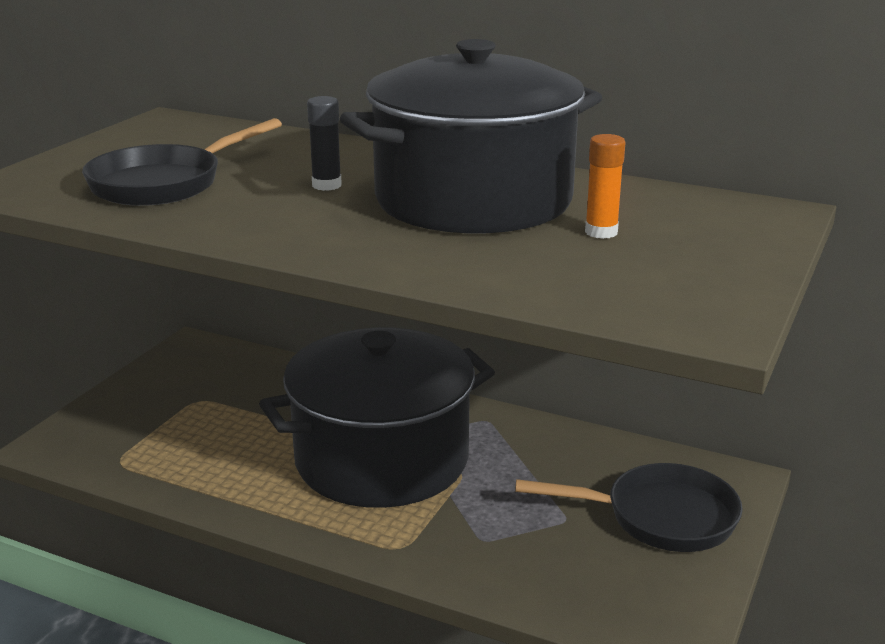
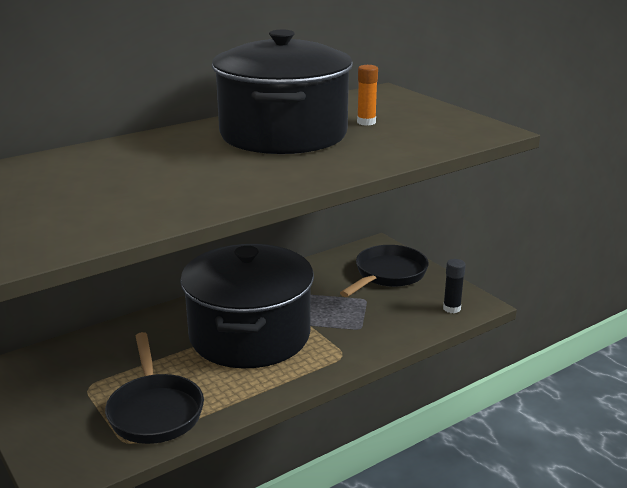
camera: 60 degrees left, 0 degrees up
(164, 183) = (116, 200): black pan -> black pan (155, 410)
(326, 185) = (201, 159): black glue stick -> black glue stick (451, 308)

